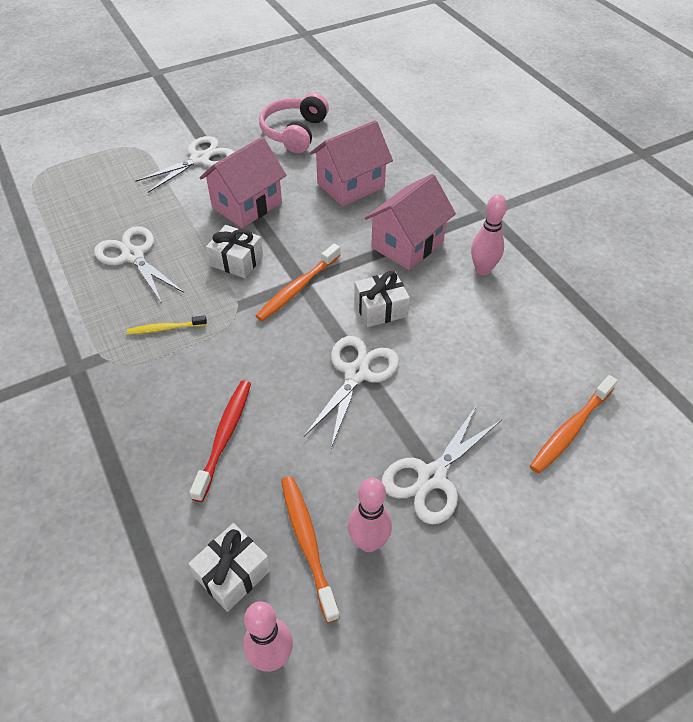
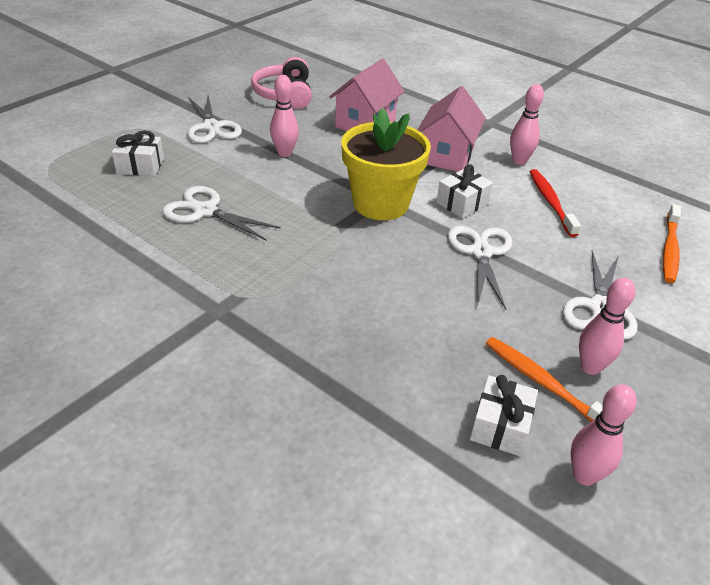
camera: 25 degrees left, 10 degrees down
(165, 328) = (284, 259): yellow toothbrush -> none
(200, 159) = (211, 127): white scissors -> white scissors turned 135 degrees clockwise
(224, 437) = (407, 327): red toothbrush -> red toothbrush (550, 202)
(236, 261) = (309, 195): white gift -> white gift (140, 166)
(247, 205) = (285, 153): pink house -> pink bowling pin
(298, 288) = (380, 204): orange toothbrush -> yellow flower pot

